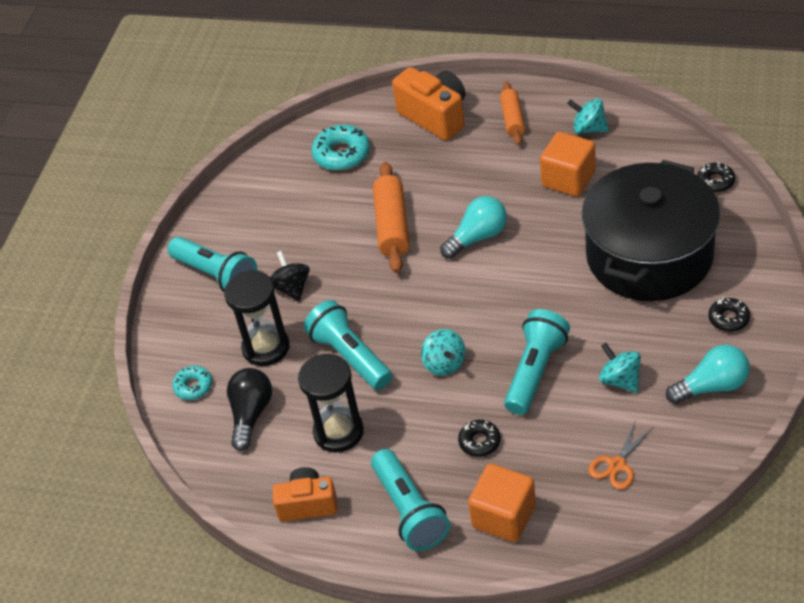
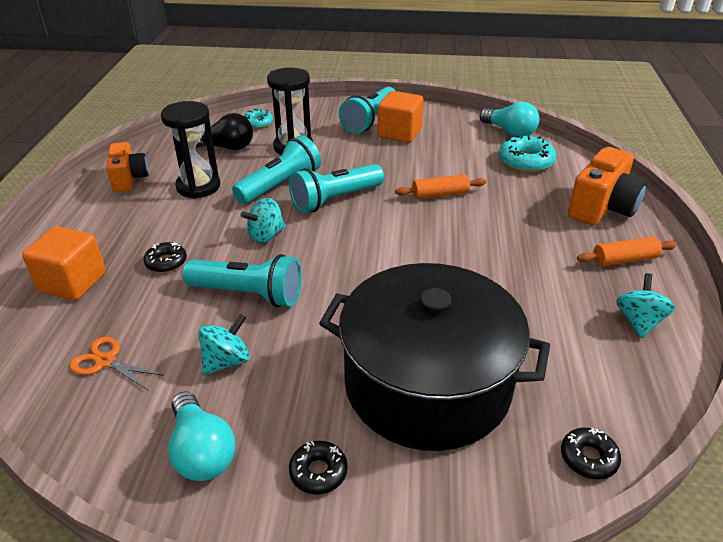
camera: 75 degrees right, 10 degrees down
(292, 288) = (358, 152): black spinning top -> none
(392, 226) = (440, 194): orange rolling pin -> orange rolling pin, size x0.65
(409, 510) = (102, 228): turquoise flashlight -> turquoise flashlight (335, 200)
(477, 237) = (434, 245): turquoise light bulb -> turquoise light bulb (509, 132)
(568, 179) = (542, 307): orange cube -> orange cube (399, 133)

